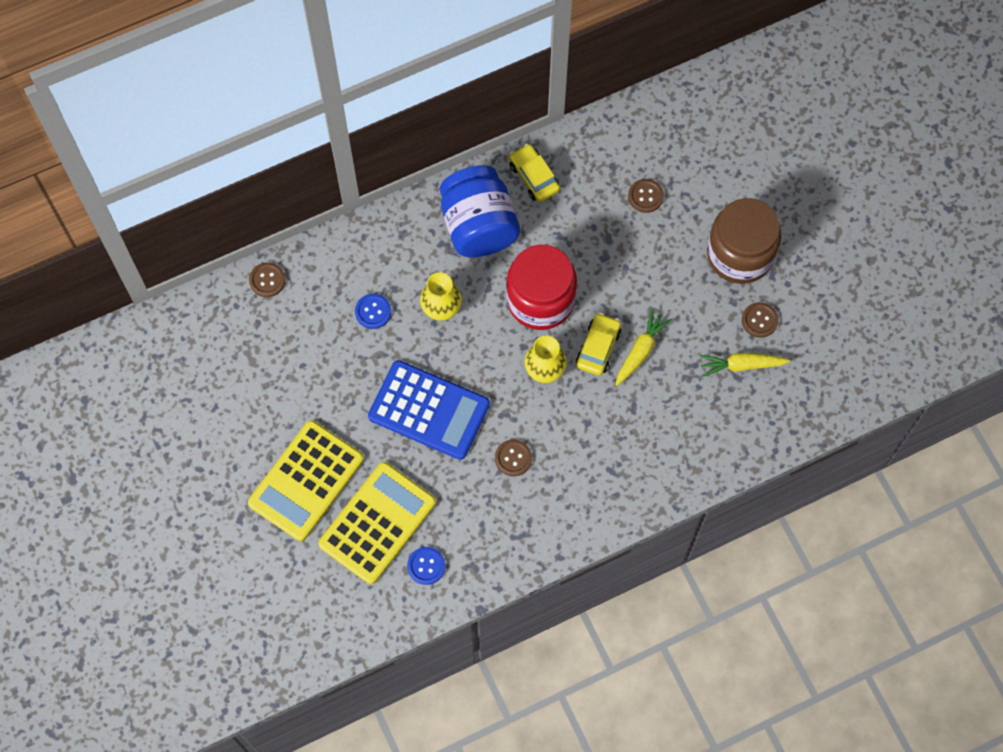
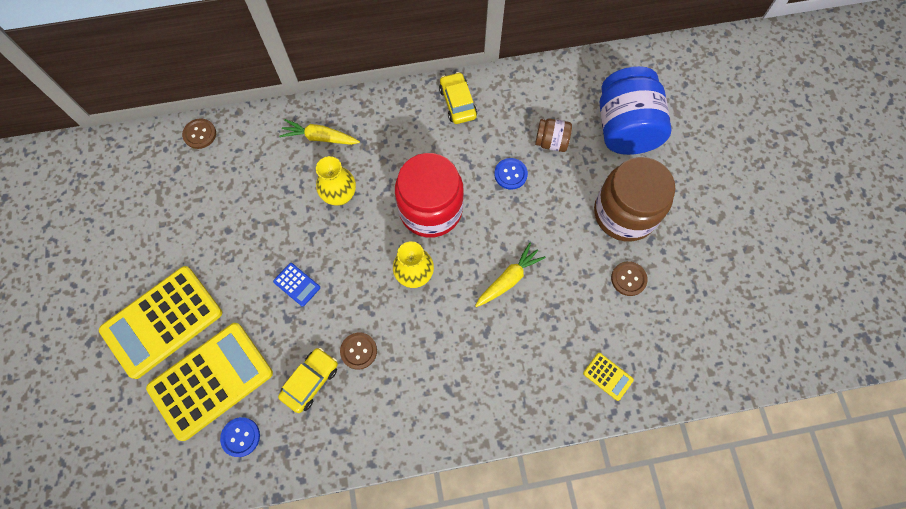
camera: 15 degrees right, 0 degrees up
(373, 312) = (279, 183): blue button -> blue button (510, 174)
(429, 410) = (297, 284): blue calculator -> blue calculator, size x0.41
(478, 226) = (396, 132): blue jar -> blue jar (625, 128)
(598, 348) = (470, 266): yellow car -> yellow car (310, 381)
(645, 196) = (551, 142): brown button -> brown jar
(741, 365) = (601, 317): yellow carrot -> yellow carrot (320, 137)
(761, 419) = (608, 376): none -> yellow calculator

